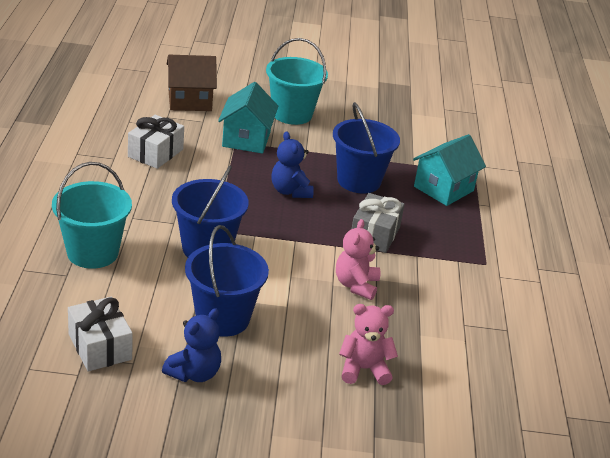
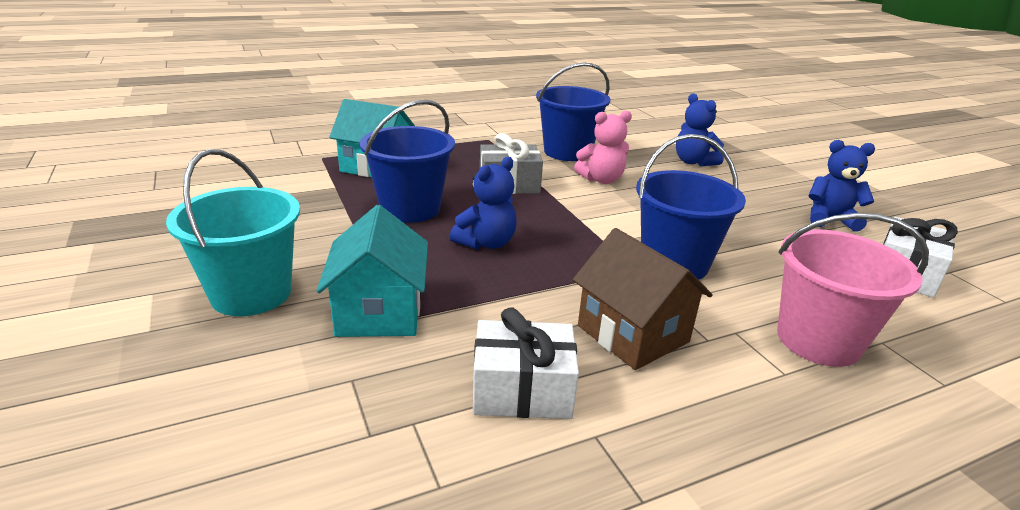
camera: 115 degrees left, 5 degrees down
(92, 252) = (818, 340): turquoise bucket -> pink bucket
(190, 101) = (270, 430): brown house -> brown house (632, 334)
(222, 318) = (751, 225): blue bucket -> blue bucket (567, 152)
(246, 139) = (379, 312): turquoise house -> turquoise house turned 75 degrees counterclockwise
(364, 369) = (693, 162): pink teddy bear -> blue teddy bear

